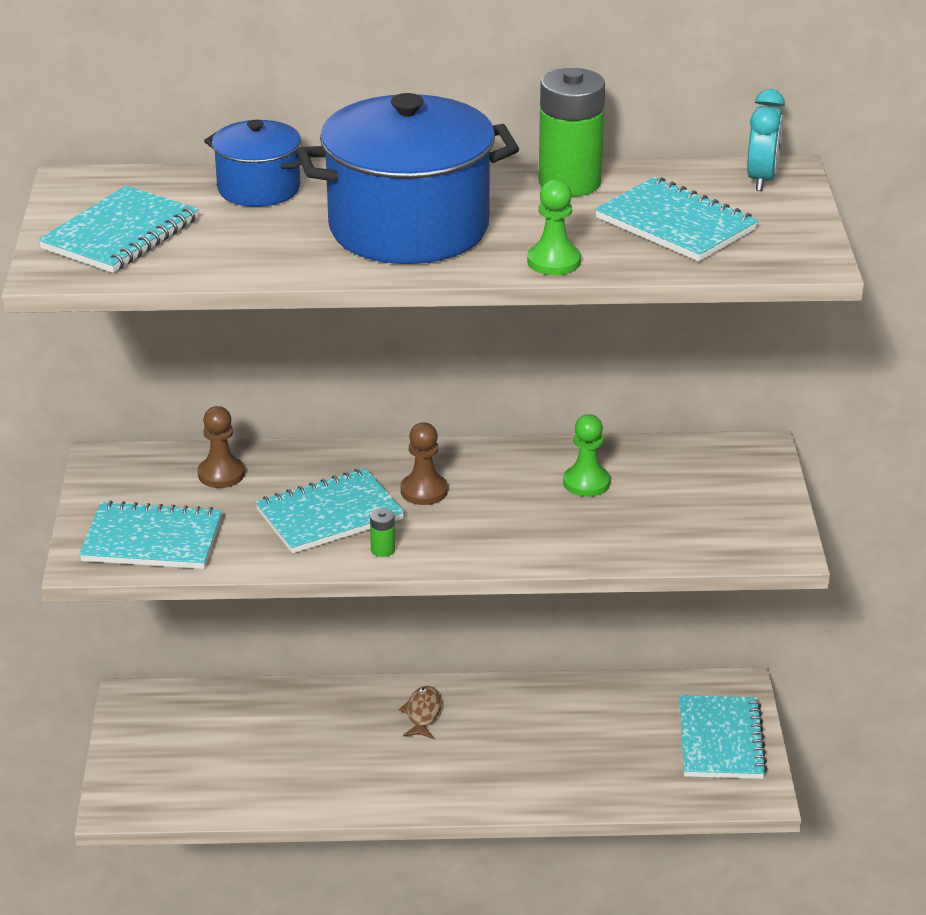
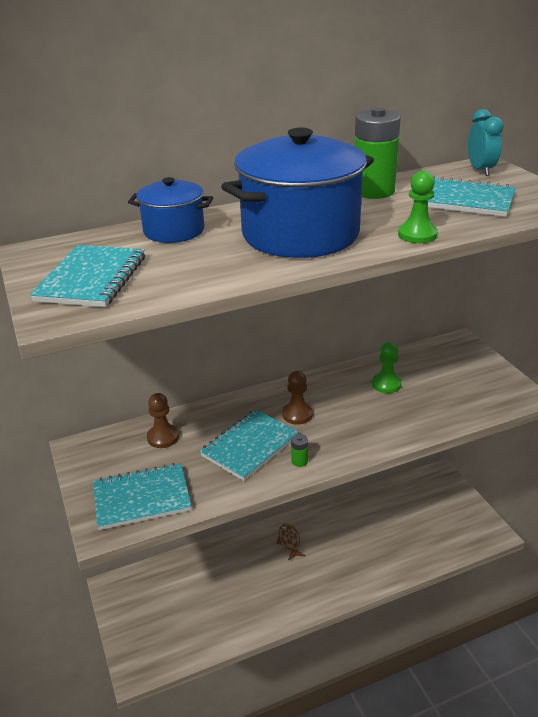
camera: 20 degrees left, 0 degrees up
(721, 740) = (453, 507): turquoise notebook -> none

